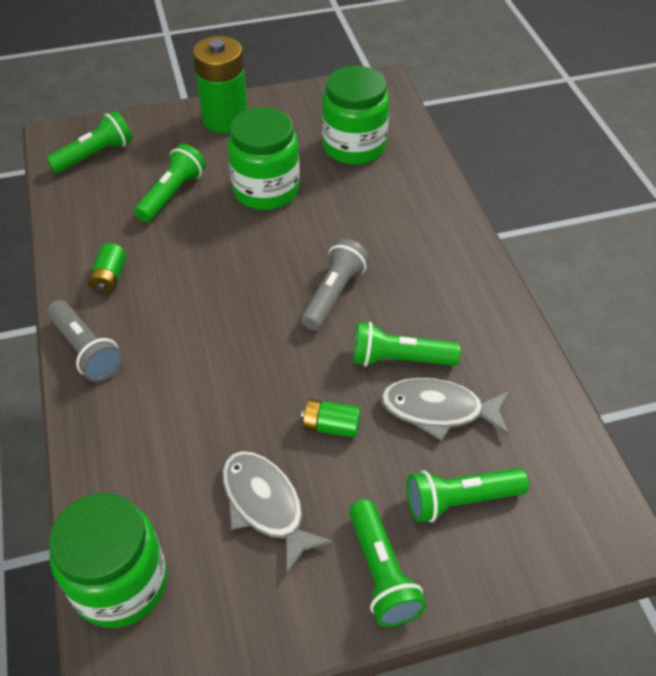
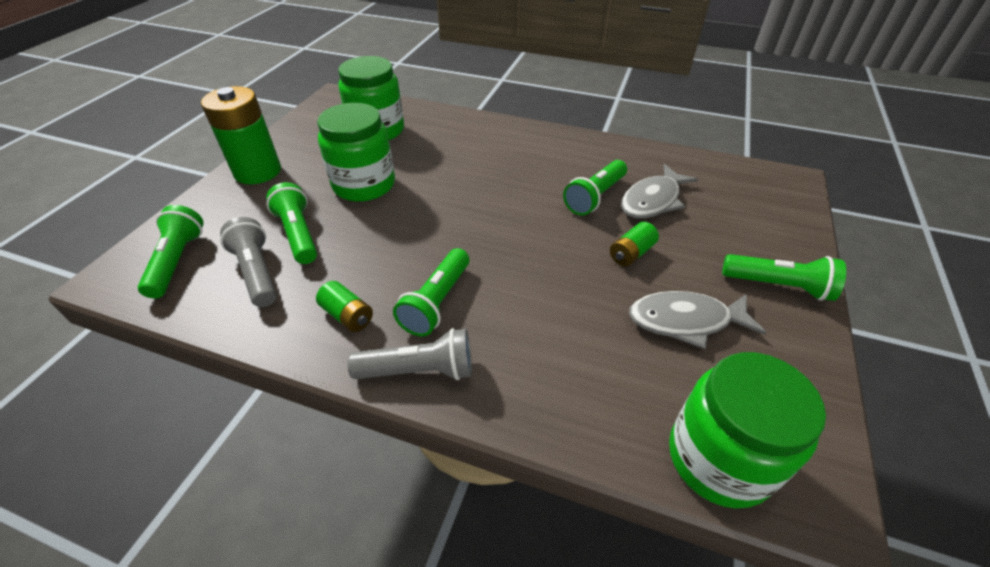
camera: 55 degrees left, 5 degrees down
(333, 294) = (507, 199): grey flashlight -> grey flashlight (257, 272)
(460, 500) = (734, 224): green flashlight -> green flashlight (437, 302)

